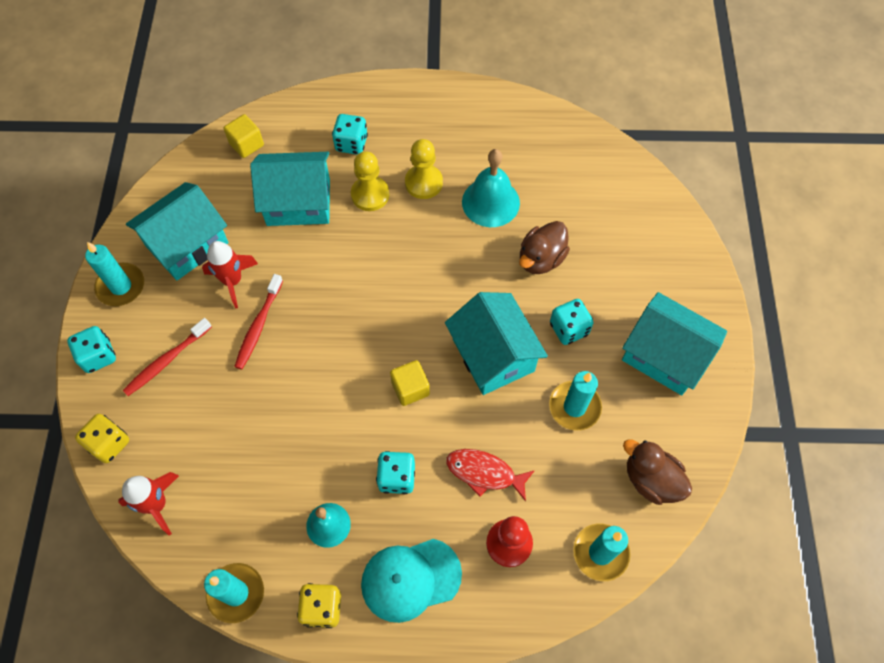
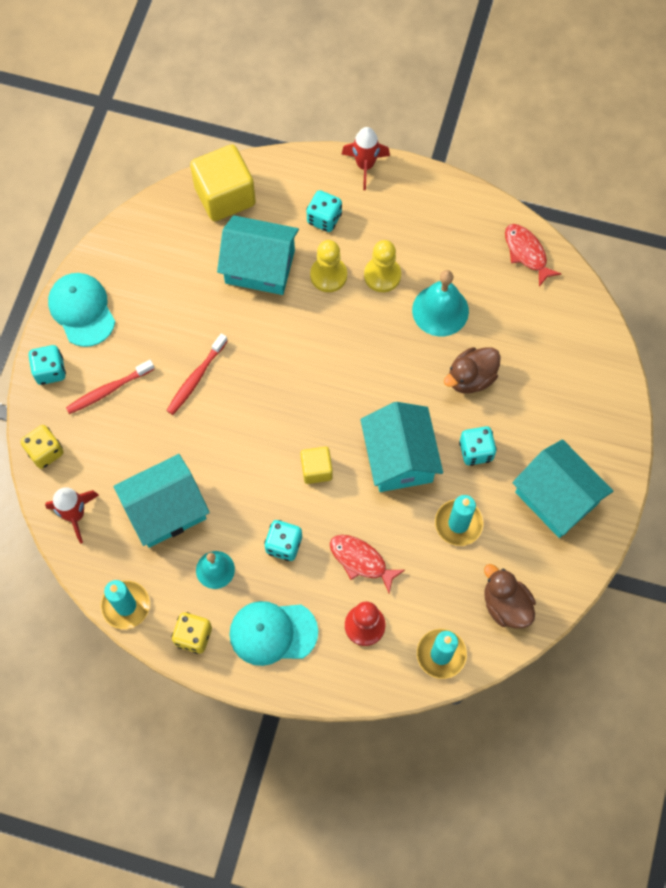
camera: 15 degrees right, 5 degrees up
(121, 286) = (82, 310): turquoise candle -> turquoise cap
(187, 244) = (148, 283): turquoise house -> turquoise house (166, 510)
(233, 281) = (182, 330): red rocket -> red rocket (365, 166)
(246, 144) = (225, 196): yellow cube -> yellow cube, size x1.87
(557, 132) = (526, 253): none -> red fish

